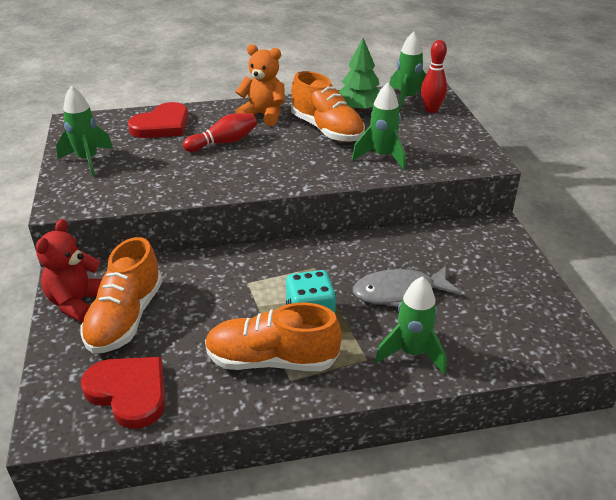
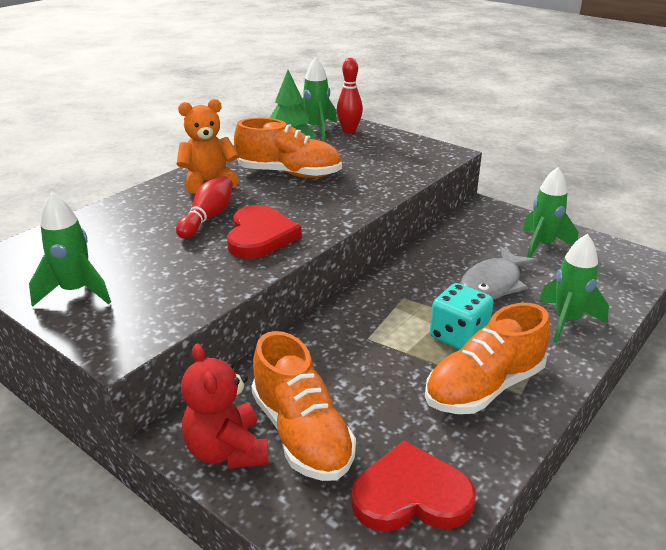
camera: 40 degrees left, 5 degrees down
(162, 125) = (112, 227): red heart -> red heart (260, 236)
(382, 157) = (369, 177): green rocket -> green rocket (542, 245)

